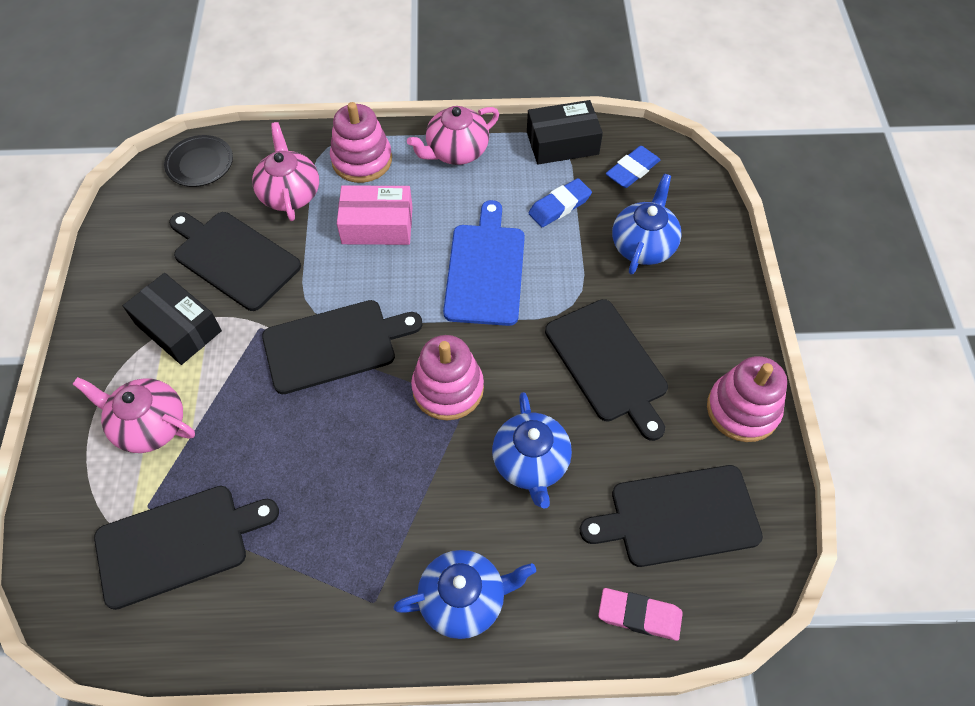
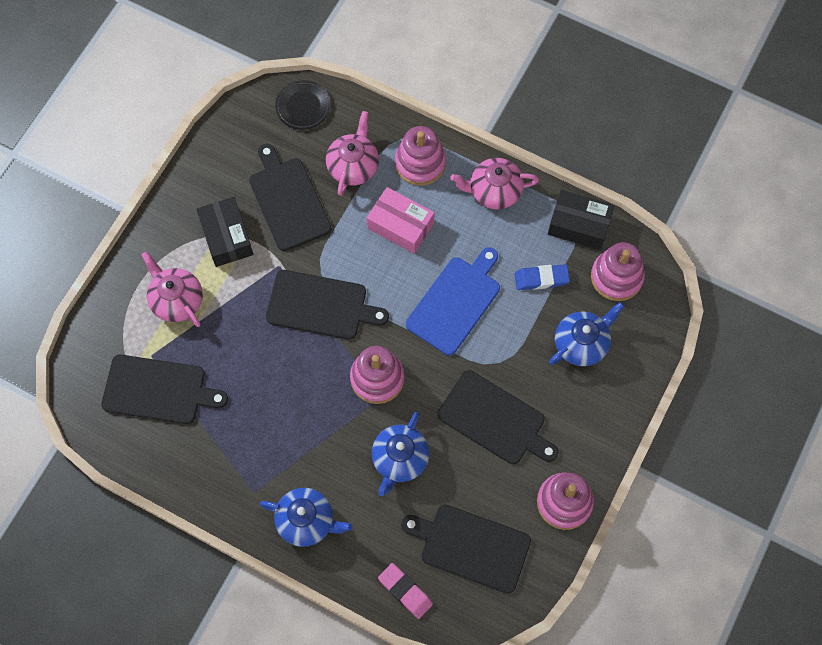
camera: 30 degrees right, 10 degrees up
(608, 364) = (495, 420): black cutting board -> black cutting board turned 60 degrees counterclockwise
(632, 170) = (616, 277): blue eraser -> pink stacking toy

